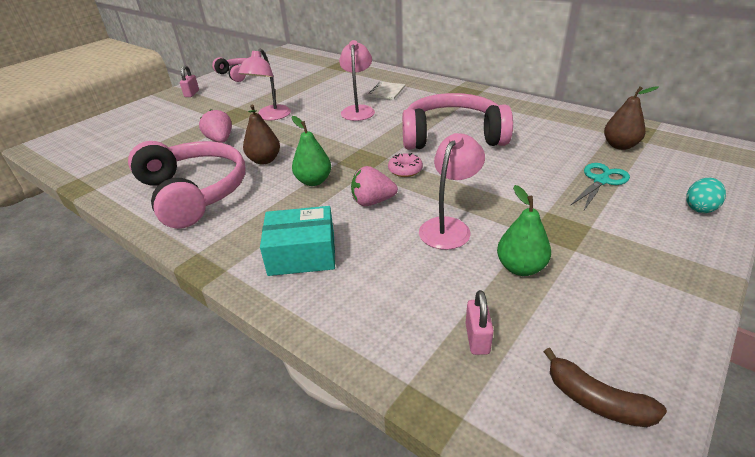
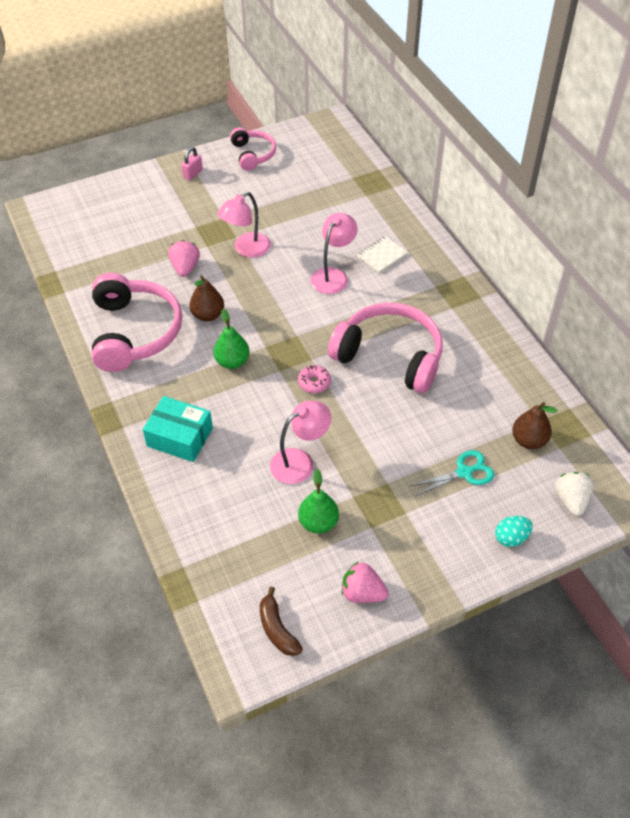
camera: 25 degrees right, 15 degrees up
(372, 202) = (262, 408): pink strawberry -> pink strawberry (362, 593)
(477, 338) = (244, 559): pink padlock -> none
(703, 167) = (571, 500): none -> white strawberry

